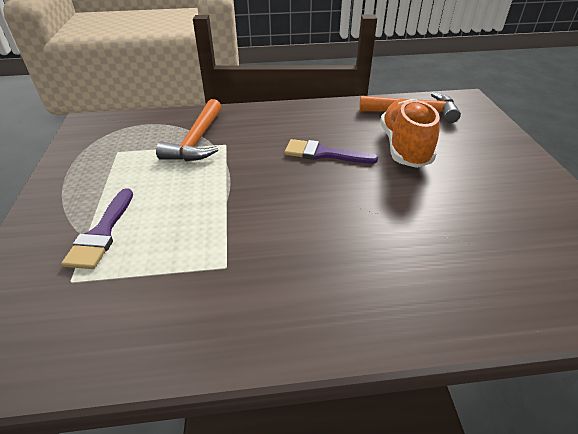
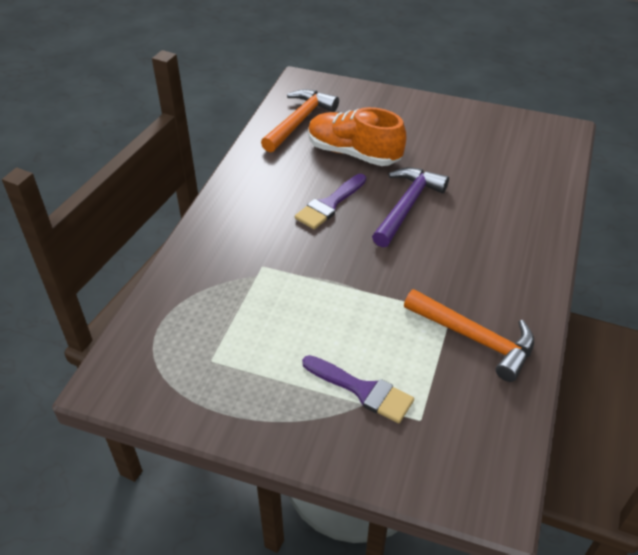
camera: 65 degrees left, 5 degrees up
(197, 140) = (237, 286): orange hammer -> orange hammer (474, 338)
(362, 196) = (407, 206): none -> purple hammer

